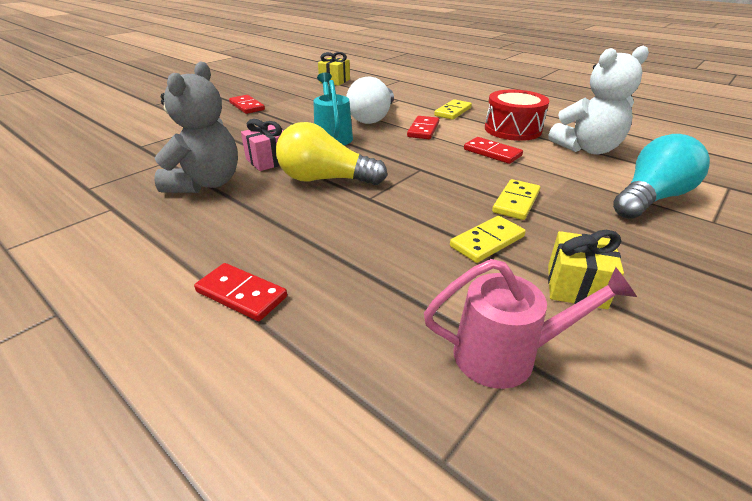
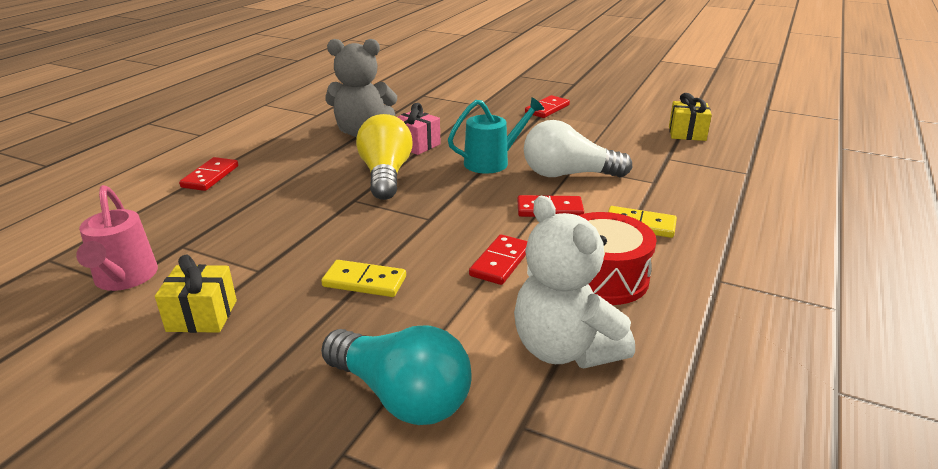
camera: 75 degrees right, 5 degrees down
(487, 241) = (279, 266): yellow domino -> none

